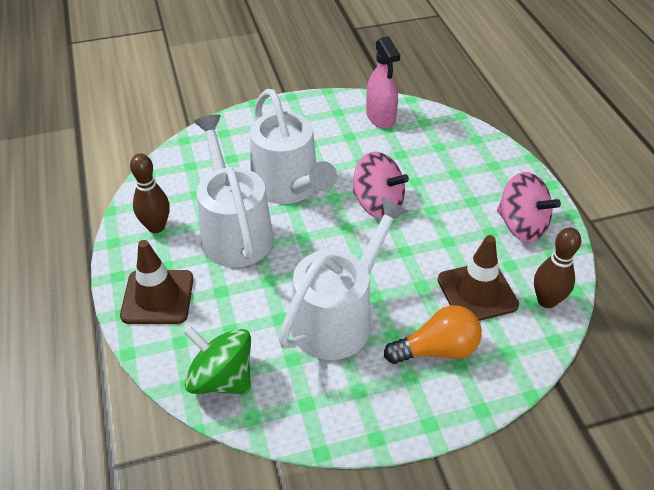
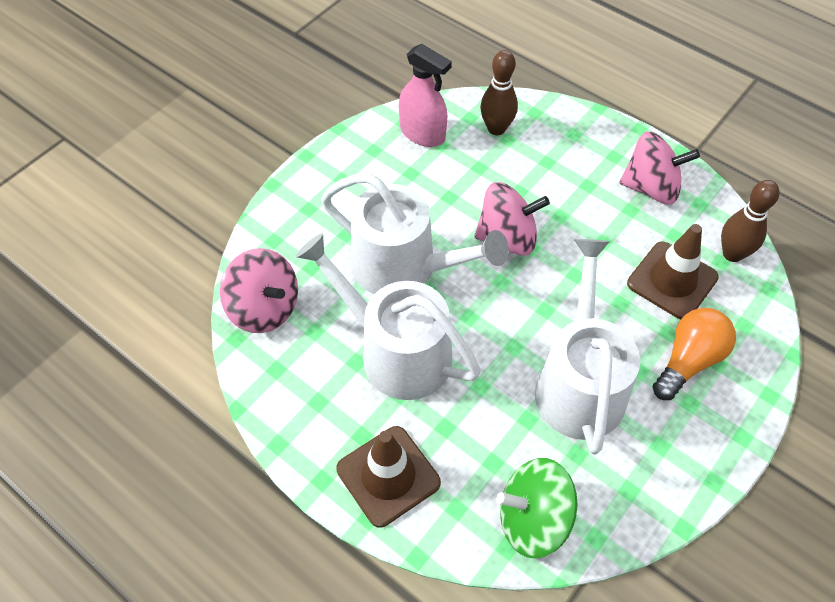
camera: 35 degrees left, 10 degrees up
(156, 227) = (308, 397): brown bowling pin -> brown bowling pin (496, 128)
(180, 166) = (264, 308): none -> pink spinning top

